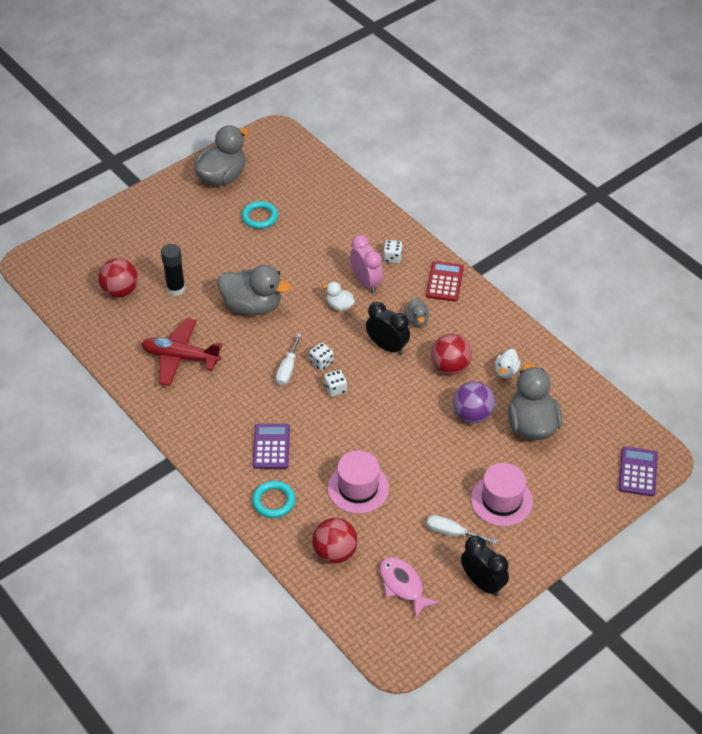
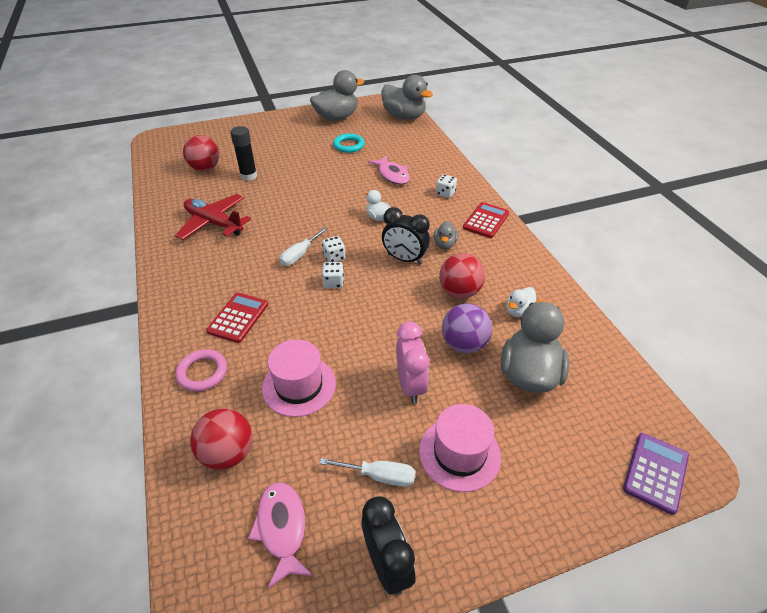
camera: 20 degrees right, 5 degrees down
(252, 306) = (302, 201): grey duck -> grey duck (404, 117)
(271, 447) = (238, 318): purple calculator -> red calculator
(273, 501) = (202, 372): turquoise ring -> pink ring
(328, 247) = (392, 175): none -> pink fish
(366, 282) = (412, 205): pink clock -> pink clock (410, 385)
(387, 346) = (404, 259): black clock -> black clock turned 150 degrees clockwise
(452, 533) = (379, 476): white screwdriver -> white screwdriver turned 150 degrees clockwise

